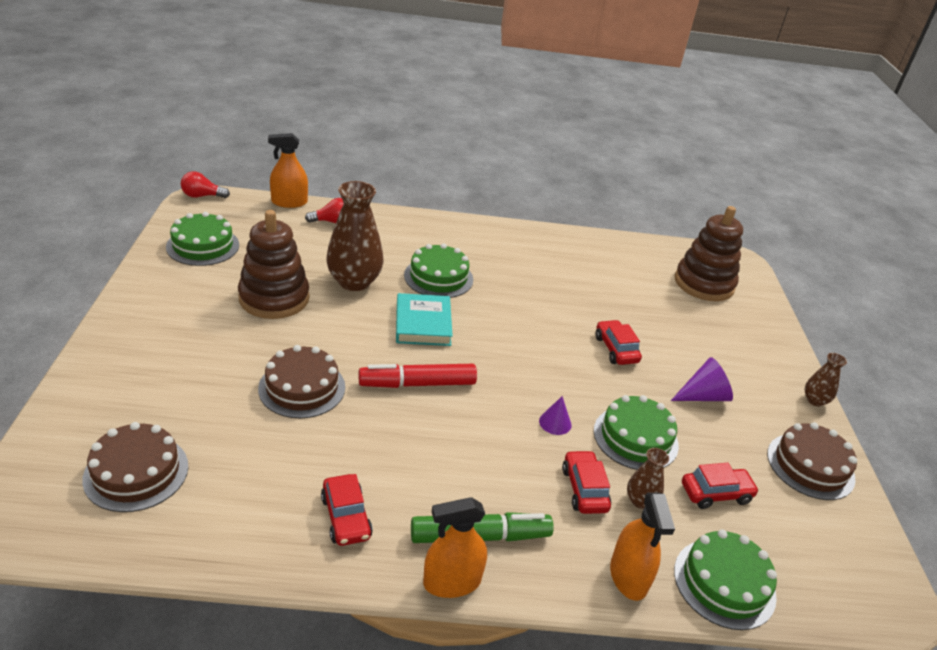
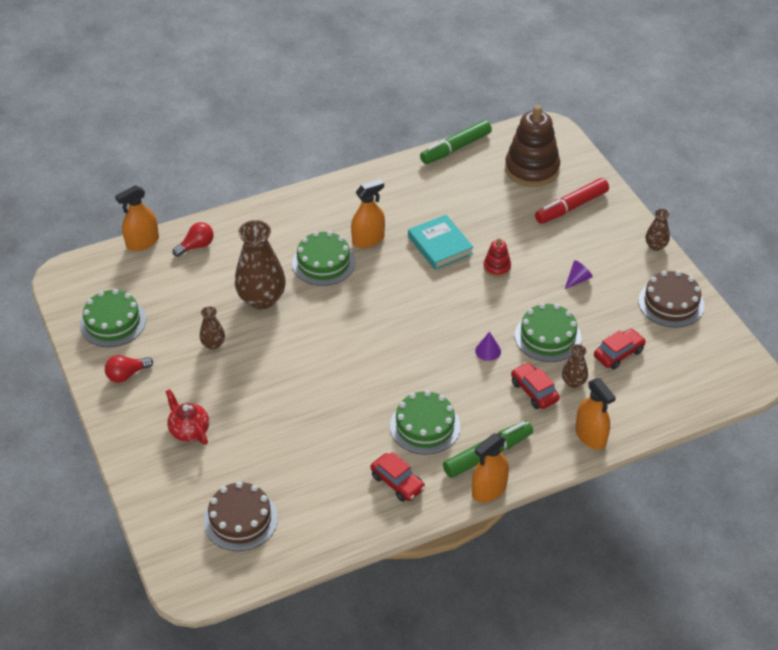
camera: 20 degrees left, 10 degrees up
(176, 360) = (189, 430): none -> red teapot
(202, 196) = (63, 271): red light bulb -> red light bulb (127, 375)
(274, 298) = (213, 344): brown stacking toy -> brown vase
(302, 387) = (296, 408): brown cake -> none
(417, 384) = (374, 366): red marker -> red marker (571, 207)
(423, 324) = (342, 312): turquoise book -> turquoise book (440, 245)
(497, 276) = (368, 239): none -> orange spray bottle
(616, 349) = (497, 267): red car -> red stacking toy
(634, 241) = (455, 148): none -> green marker
(703, 396) = (577, 279): purple cone -> purple cone, size x0.65
(724, 583) = (648, 413): green cake -> green cake (425, 426)

